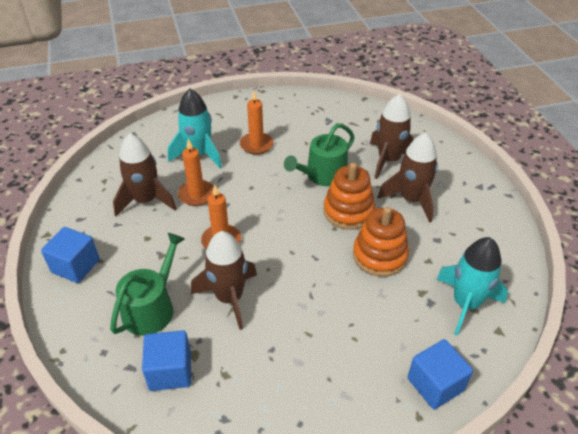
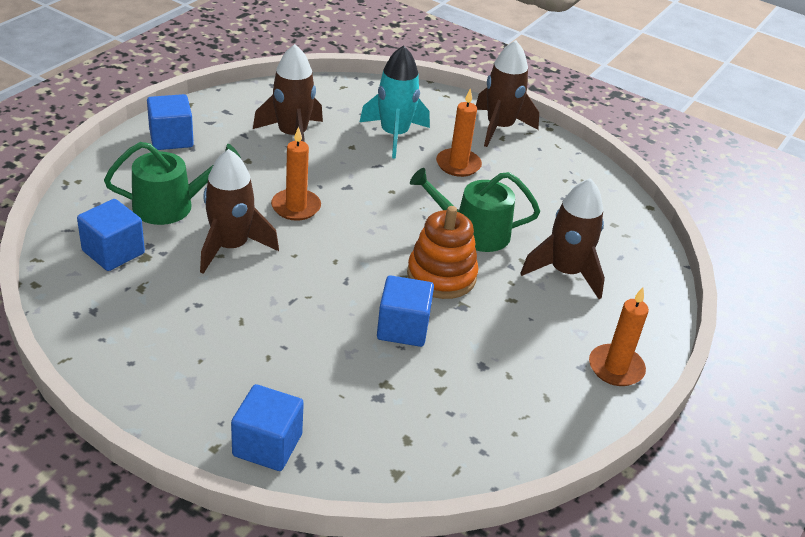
camera: 45 degrees right, 5 degrees down
(196, 195) = (337, 161): orange candle -> orange candle (616, 368)
(379, 256) = (403, 328): orange stacking toy -> blue cube
(411, 200) = (522, 318): brown rocket -> brown rocket (499, 127)
(465, 304) = (407, 428): turquoise rocket -> none

